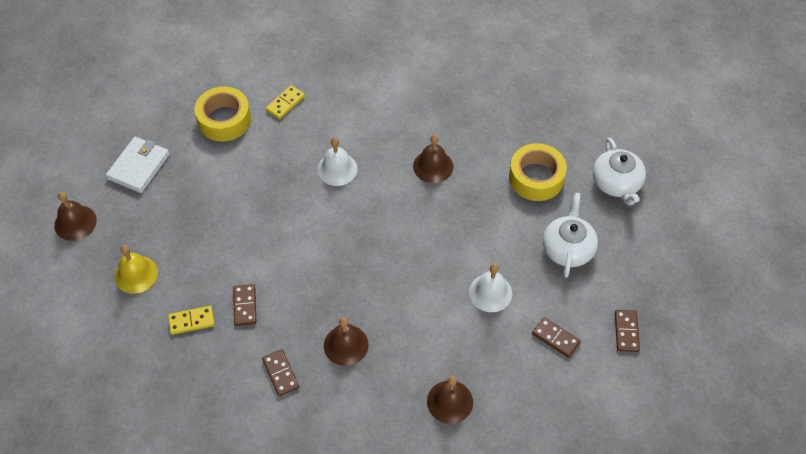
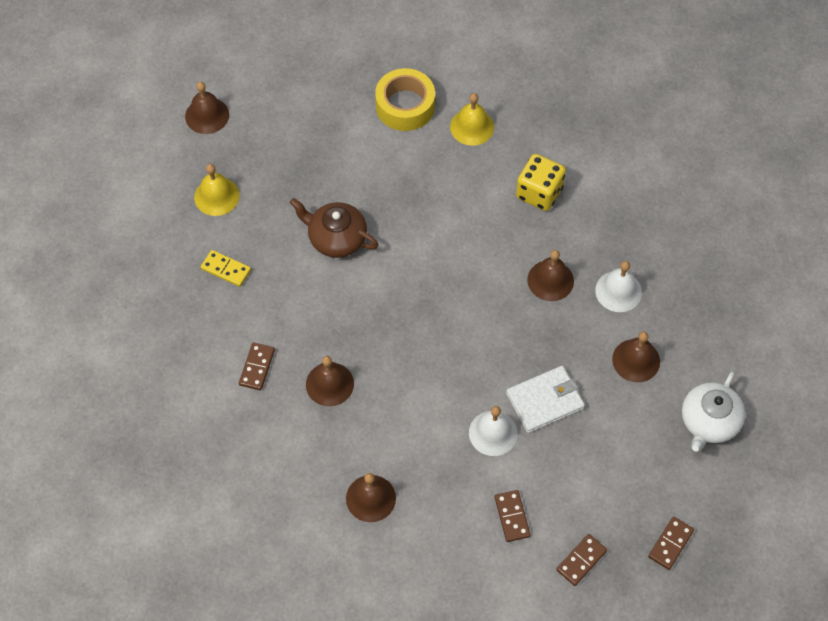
camera: 40 degrees right, 5 degrees up
(139, 166) = (298, 100): white wallet -> white wallet (545, 401)
(245, 306) = (278, 288): brown domino -> brown domino (670, 544)
(256, 241) = (336, 238): none -> brown teapot
(285, 103) = (472, 127): yellow domino -> yellow bell
(337, 169) = (462, 221): white bell -> white bell (618, 291)
(372, 115) = (539, 192): none -> yellow dice
(536, 178) = (636, 360): yellow tape -> brown bell
(568, 248) = (601, 447): white teapot -> none

